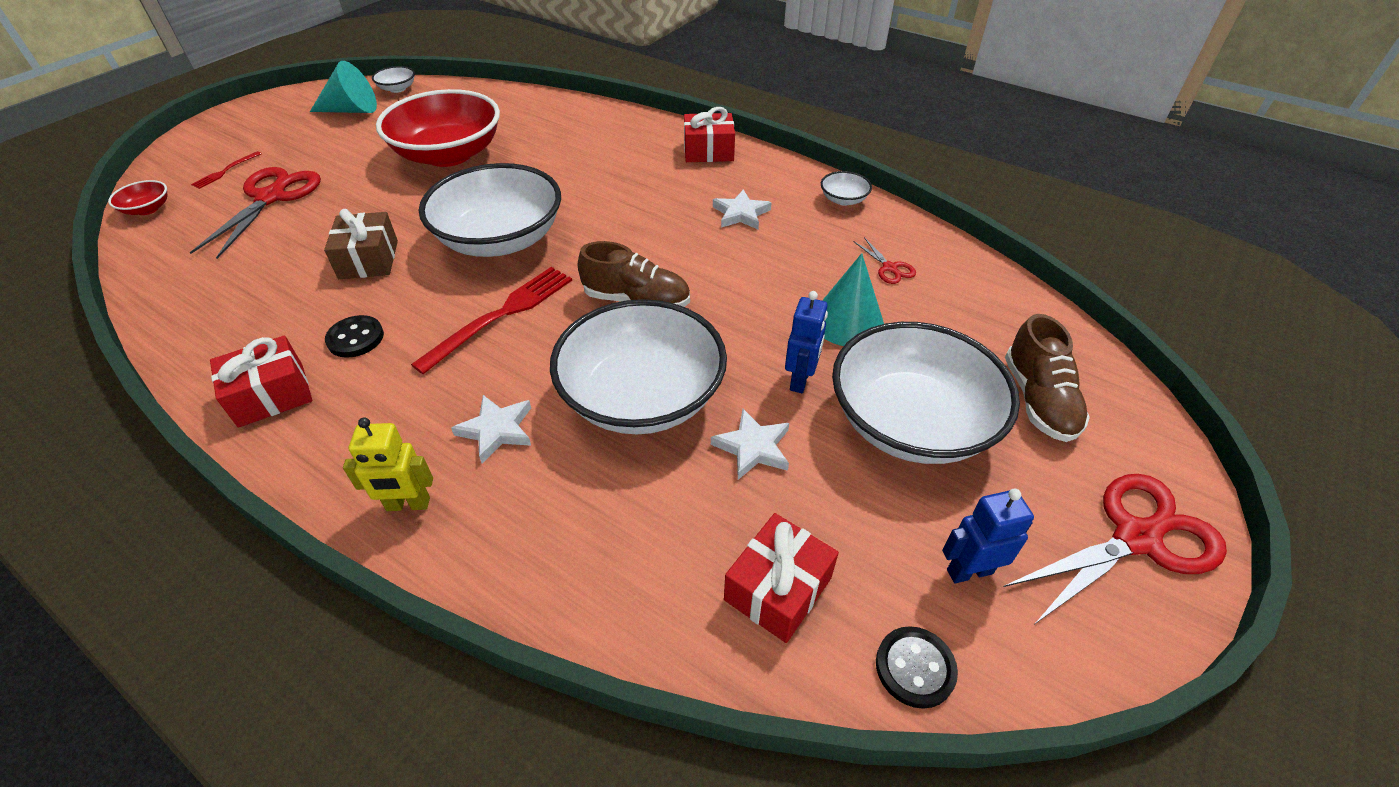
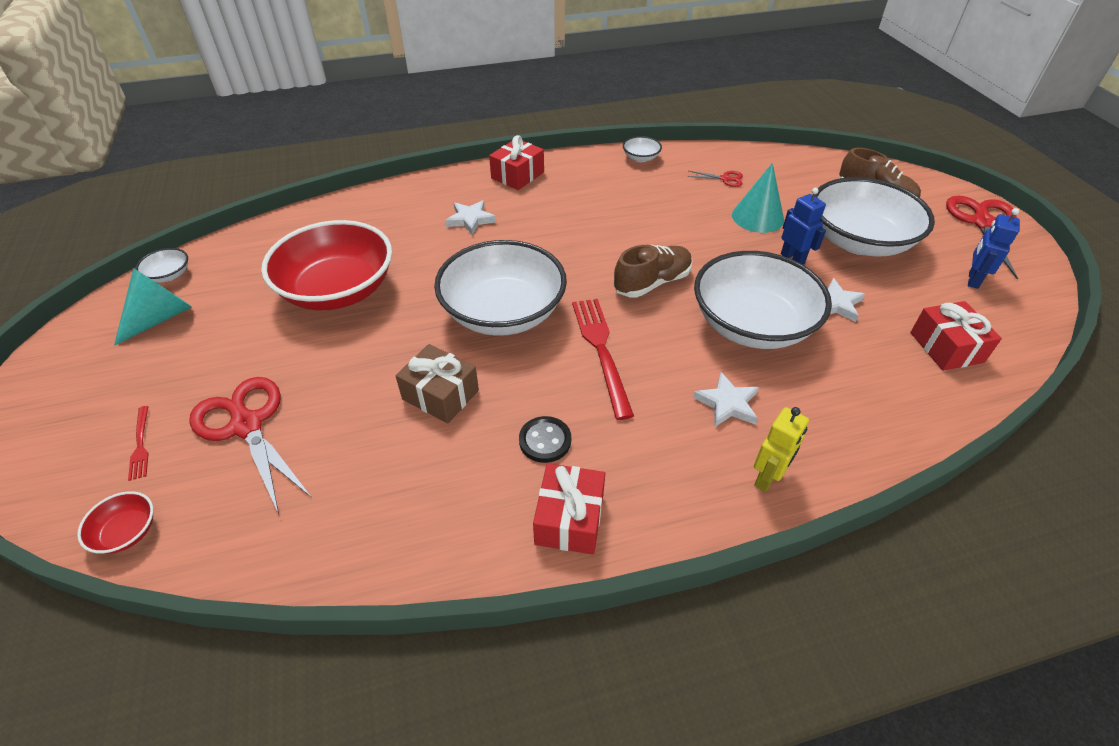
camera: 50 degrees left, 0 degrees up
(741, 214) = (608, 199): white star -> white star (470, 219)
(915, 668) = (1022, 328): black button -> none

